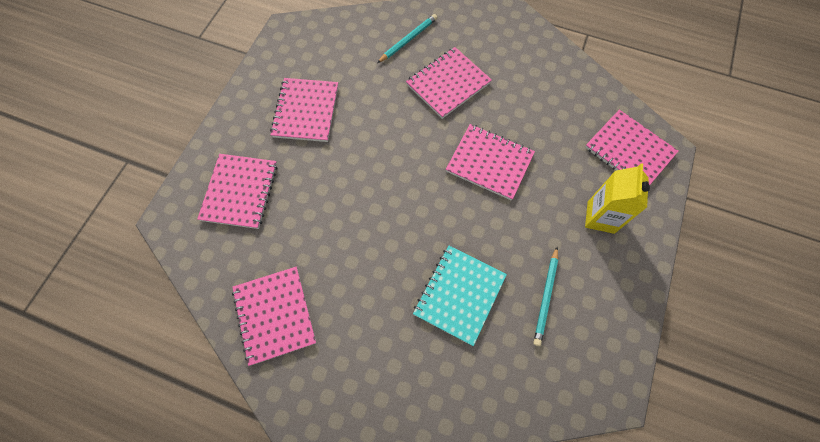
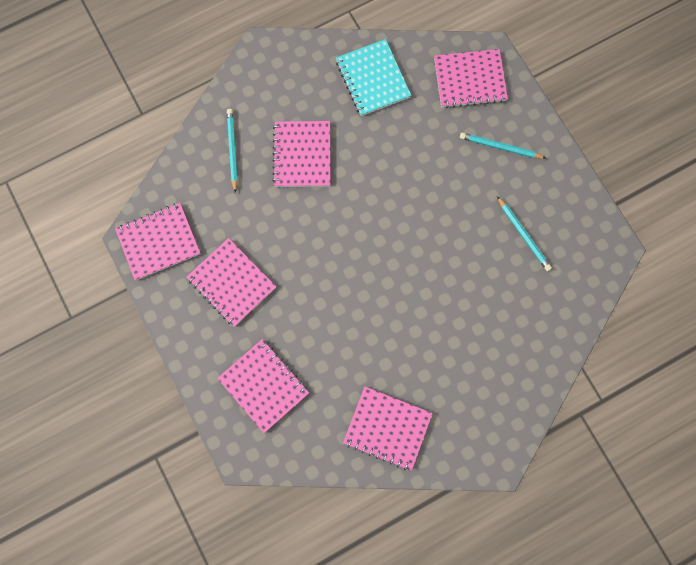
camera: 50 degrees left, 10 degrees up
(459, 295) = (475, 290): turquoise notebook -> turquoise notebook (372, 79)
(489, 163) = (396, 184): pink notebook -> pink notebook (159, 242)
(600, 217) = (500, 147): yellow carton -> turquoise pencil

